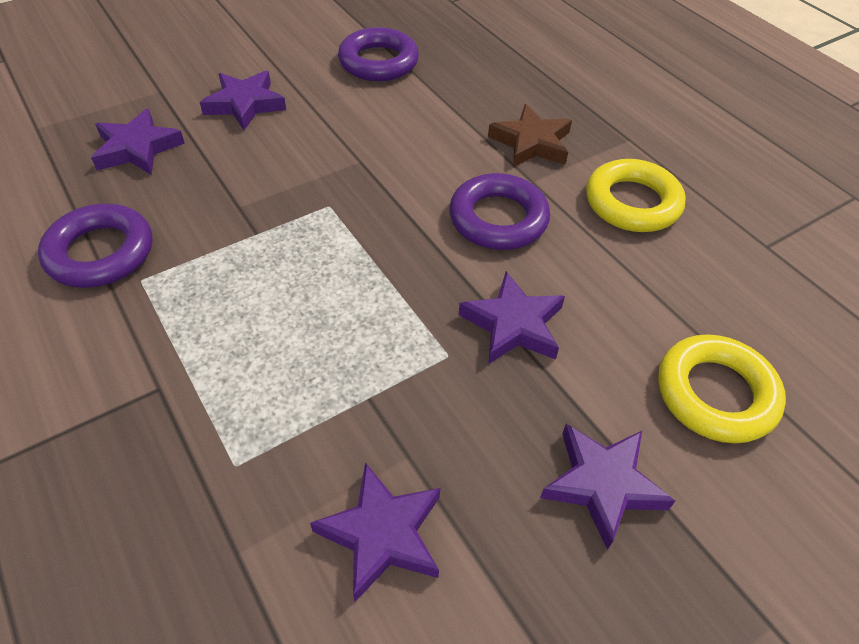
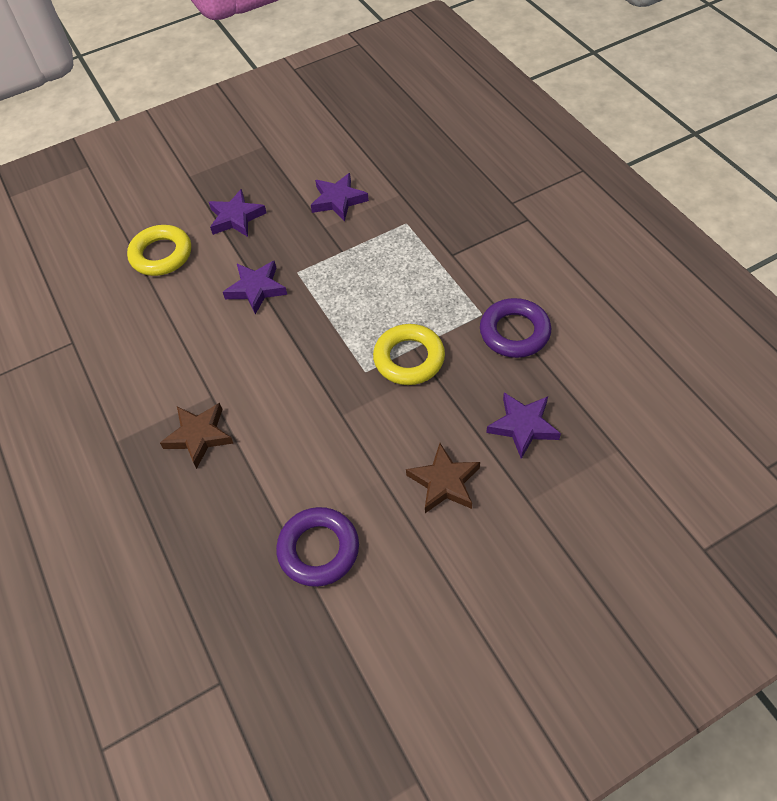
camera: 170 degrees left, 5 degrees up
(245, 104) = (444, 482): purple star -> brown star
(498, 219) = (246, 361): purple ring -> none
(632, 203) = (145, 376): yellow ring -> yellow ring (409, 358)

